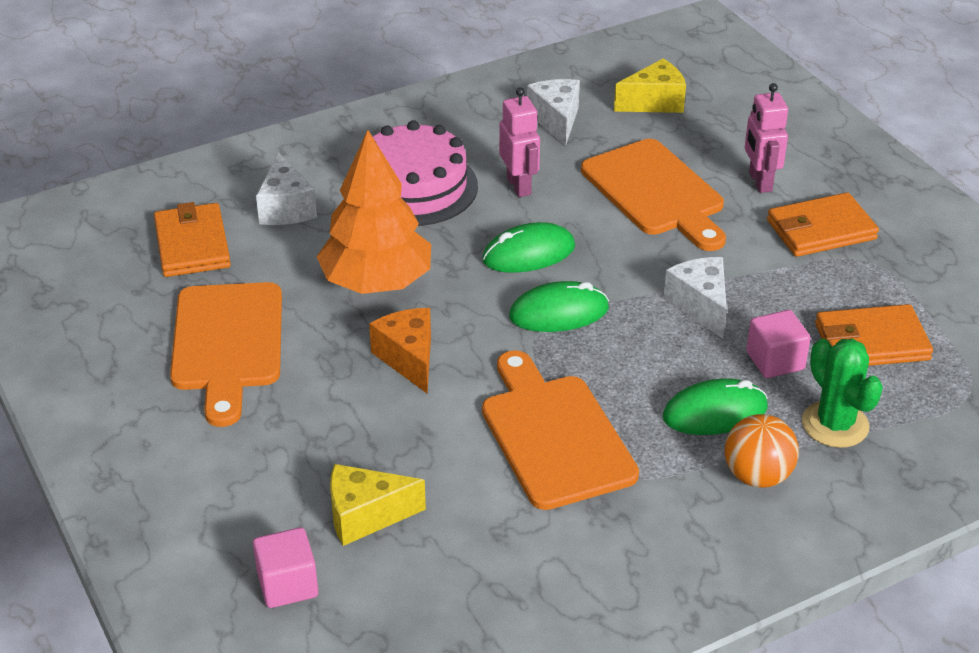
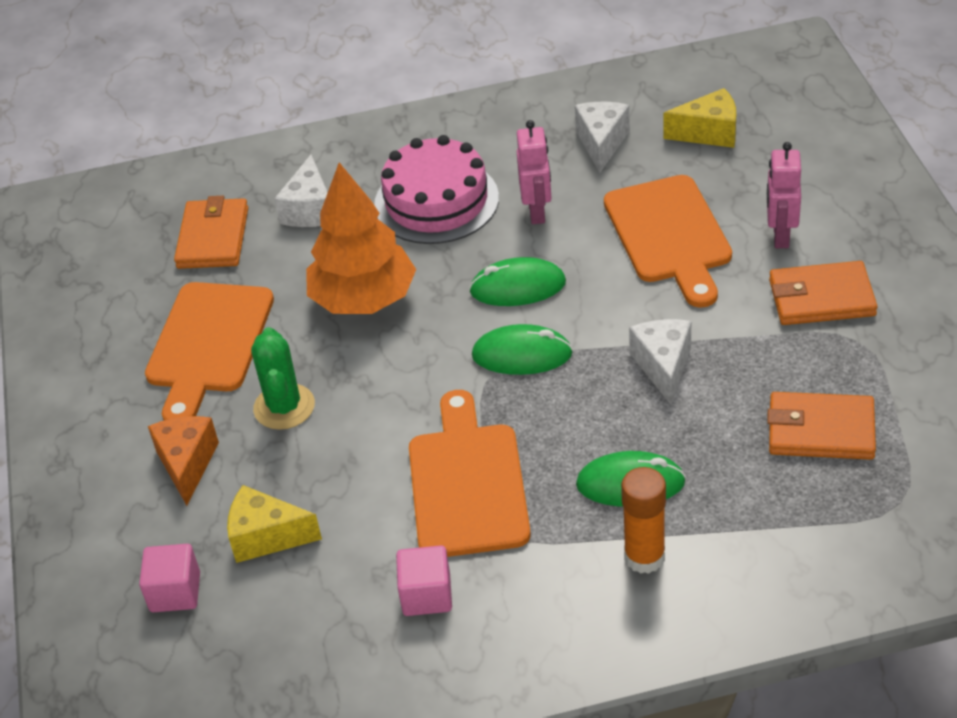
camera: 20 degrees right, 5 degrees up
(408, 359) = (363, 383): orange cheese -> orange cheese (187, 464)
(757, 476) = (644, 557): orange ball -> orange glue stick
(775, 361) = (713, 437): pink cube -> pink cube (426, 595)
(835, 424) = (744, 515): green cactus -> green cactus (284, 407)

